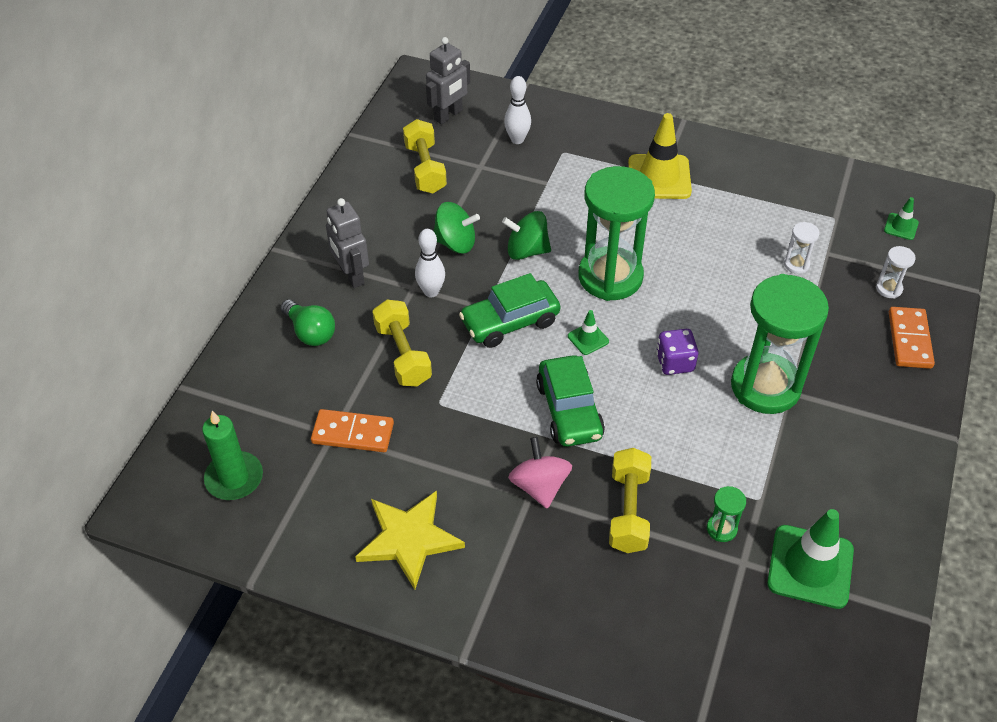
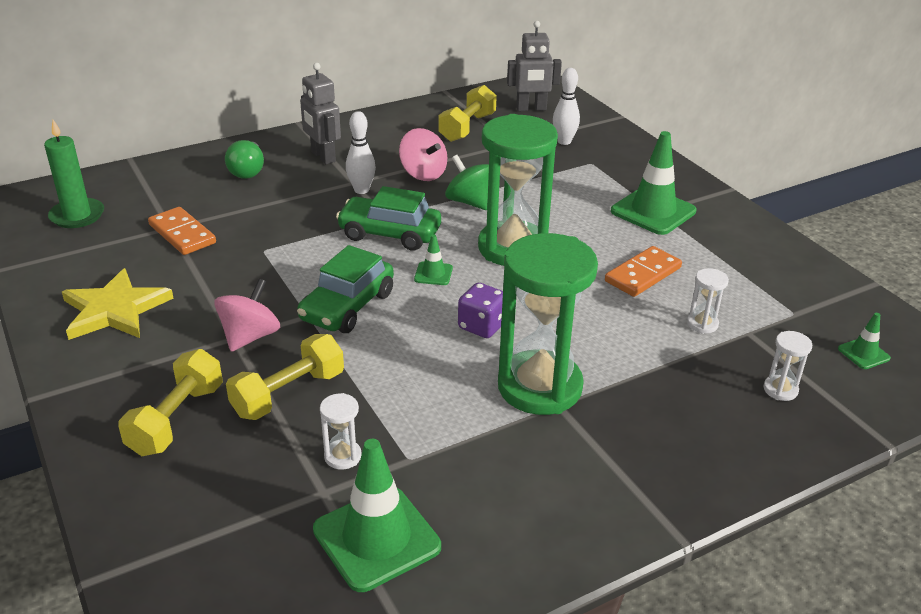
camera: 40 degrees right, 15 degrees down
(351, 275) = (323, 157): grey robot -> grey robot turned 45 degrees counterclockwise
(403, 354) = (285, 212): yellow dumbbell -> yellow dumbbell (177, 419)
(455, 243) = (423, 174): green spinning top -> pink spinning top
(659, 177) = (653, 211): yellow traffic cone -> green traffic cone
(721, 529) = (343, 456): green hourglass -> white hourglass
(909, 340) = (747, 438): orange domino -> orange domino (642, 274)

